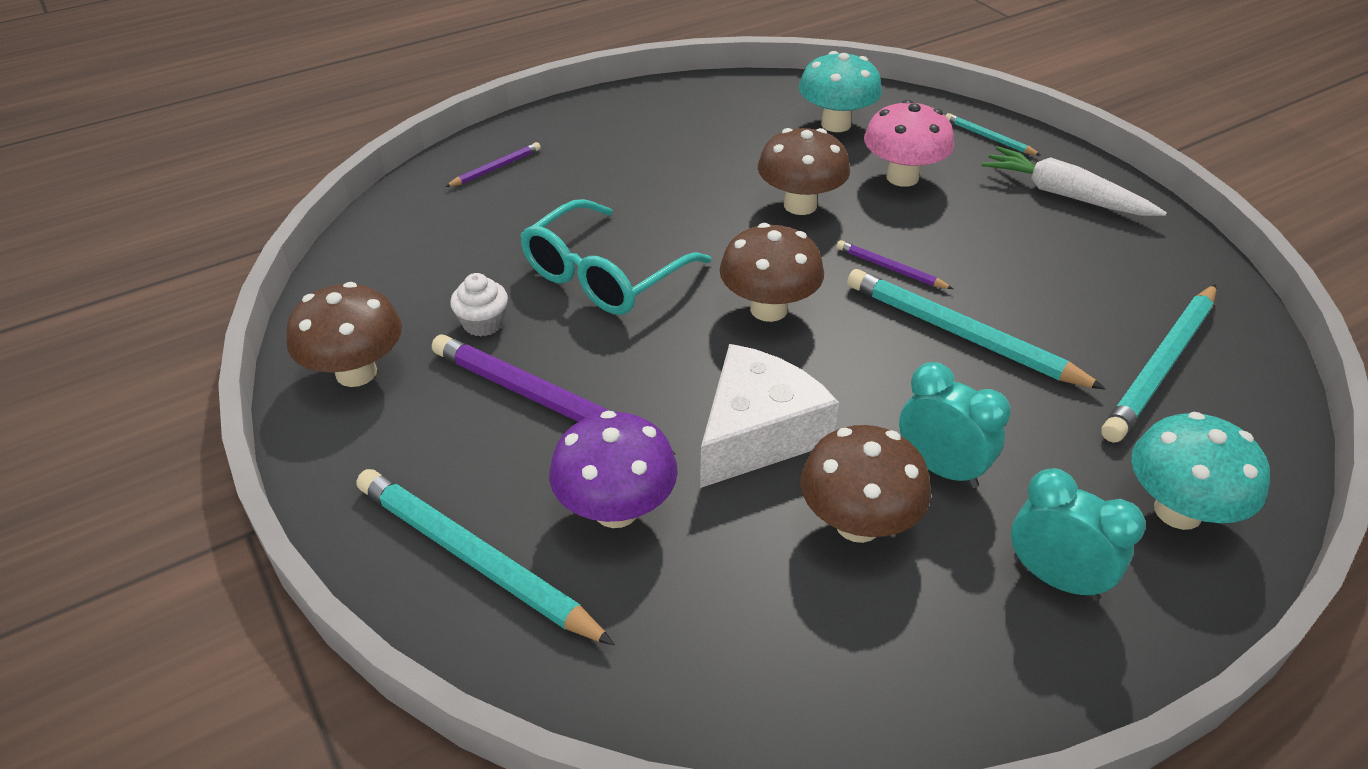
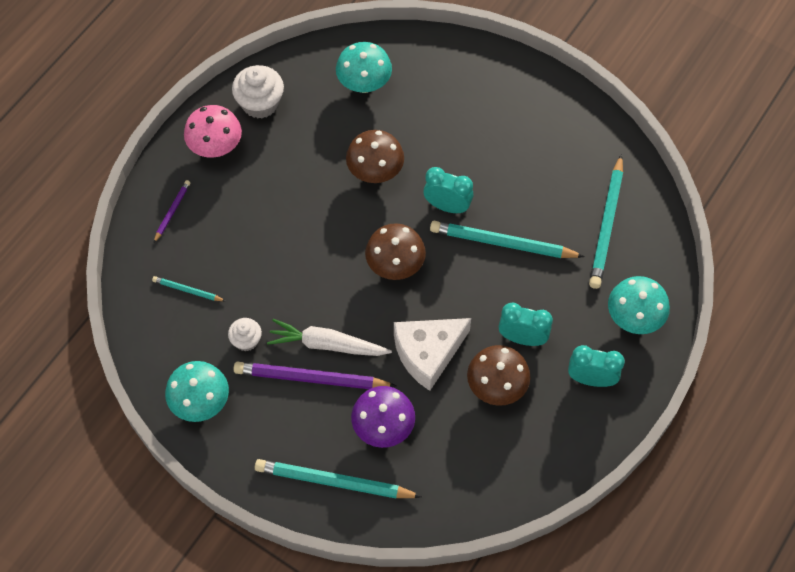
camera: 25 degrees left, 20 degrees up
(356, 373) = (201, 402): brown mushroom -> turquoise mushroom
(604, 275) = (292, 277): turquoise glasses -> none
(685, 107) = (260, 103): none -> white cupcake
(757, 433) = (428, 353): white cheese -> white cheese turned 135 degrees counterclockwise
(890, 268) = (447, 206): purple pencil -> turquoise clock
(902, 177) = (425, 122): pink mushroom -> pink mushroom (216, 147)
(989, 138) = (463, 62): turquoise pencil -> turquoise pencil (187, 290)
(1064, 195) = (523, 102): white carrot -> white carrot (327, 344)

